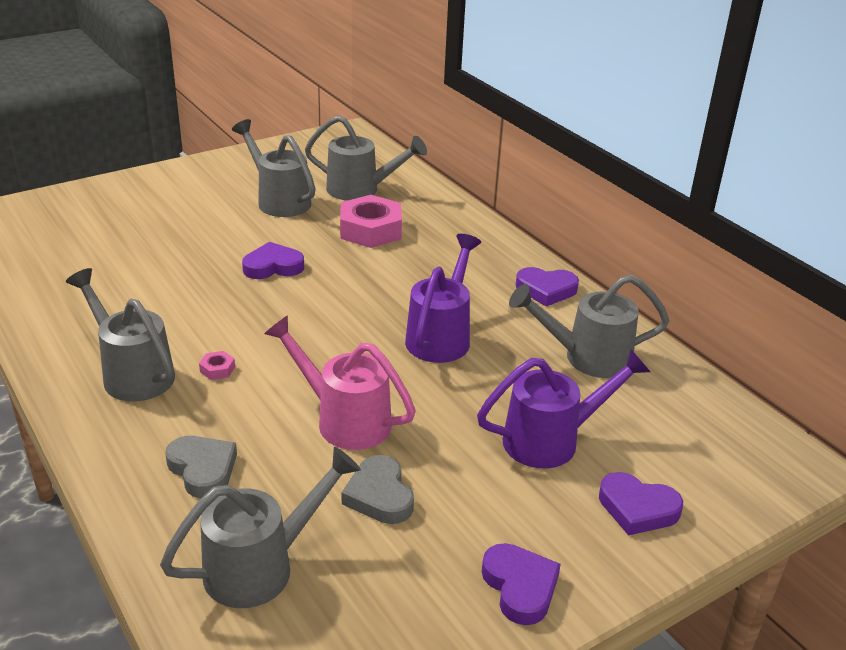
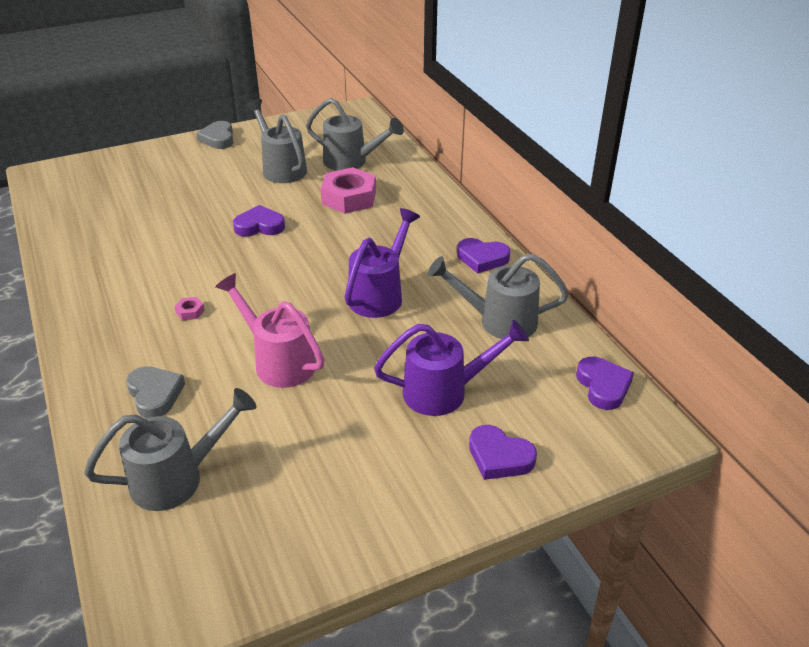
camera: 10 degrees right, 5 degrees up
(133, 373) = (123, 311): grey watering can -> none
(379, 495) = (288, 427): grey heart -> grey heart (218, 139)
(520, 587) = (379, 515): purple heart -> purple heart (603, 386)

